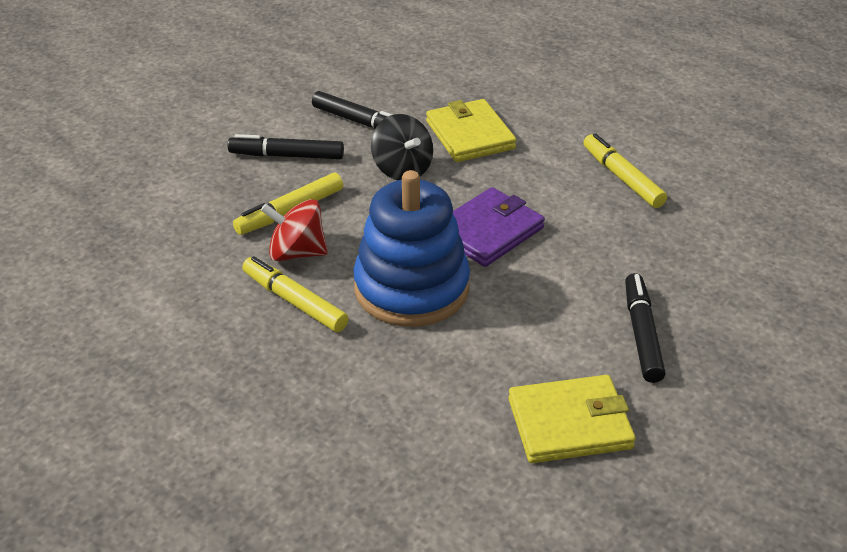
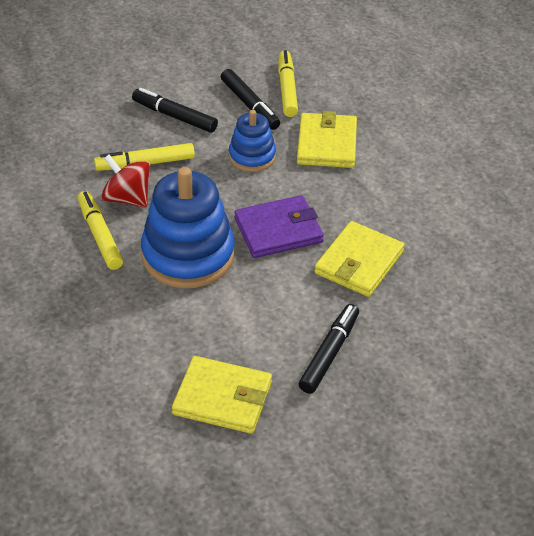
camera: 25 degrees right, 5 degrees up
(402, 169) = (252, 156): black spinning top -> blue stacking toy
(595, 235) = (359, 262): none -> yellow wallet
(622, 178) = (420, 222): yellow marker -> yellow marker (287, 89)

